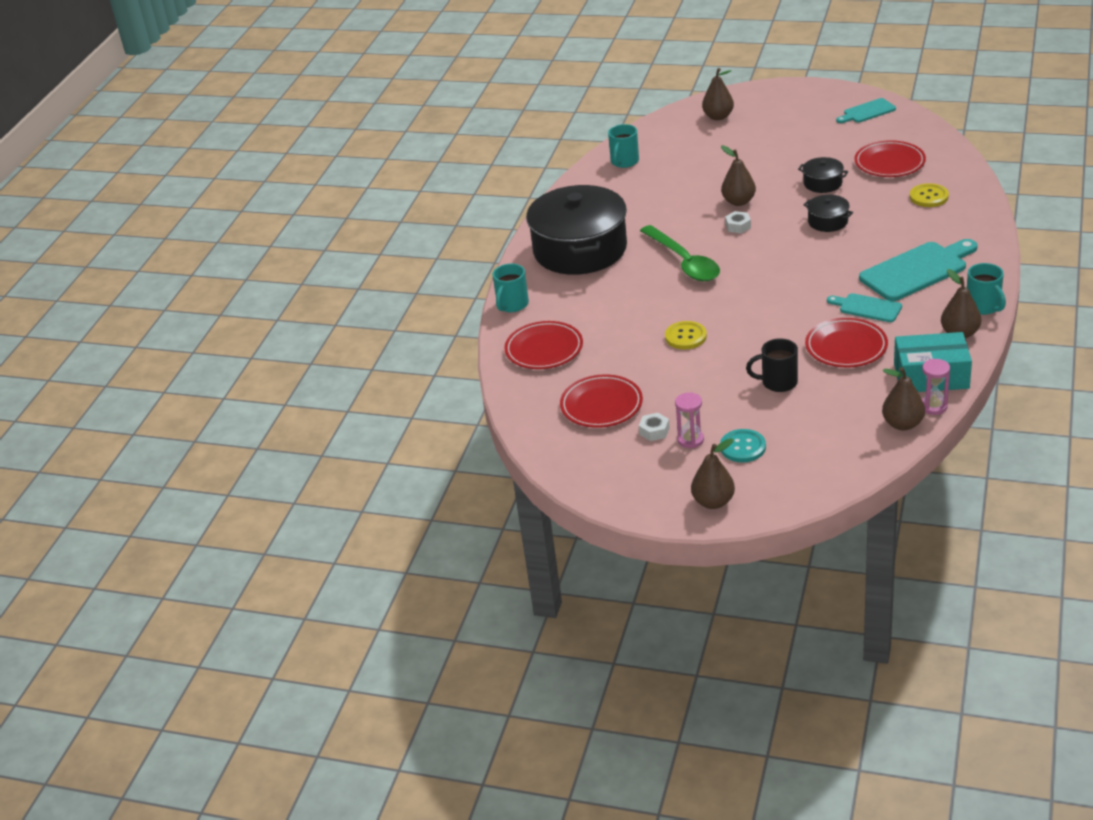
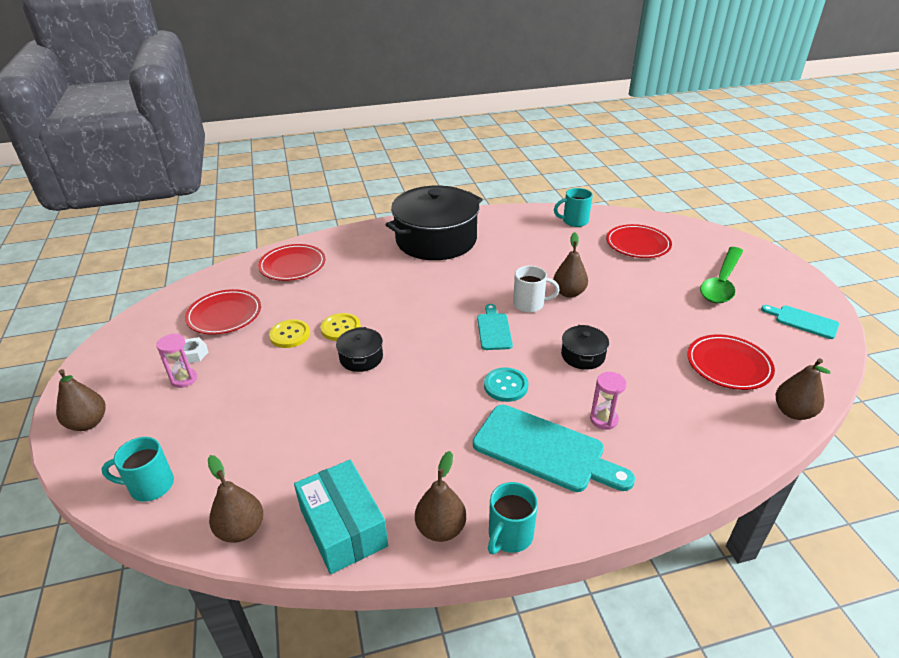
camera: 55 degrees right, 0 degrees up
(512, 305) = (344, 235): turquoise mug -> turquoise mug (150, 486)
(684, 262) = (453, 293): green spoon -> green spoon (721, 282)
(718, 117) = (689, 242): brown pear -> brown pear (793, 412)
(738, 226) = (530, 304): white nut -> white mug
(742, 447) = (177, 415): turquoise button -> turquoise button (506, 386)
(778, 382) = (289, 406): black mug -> none
(822, 183) = (646, 332): black pot -> black pot (361, 358)
(846, 347) = (370, 437): red plate -> red plate (638, 244)
(867, 308) = (449, 431): turquoise cutting board -> turquoise cutting board (494, 329)
(929, 197) = (695, 415): yellow button -> yellow button (290, 335)
(933, 406) = (283, 549): pink hourglass -> pink hourglass (604, 419)

